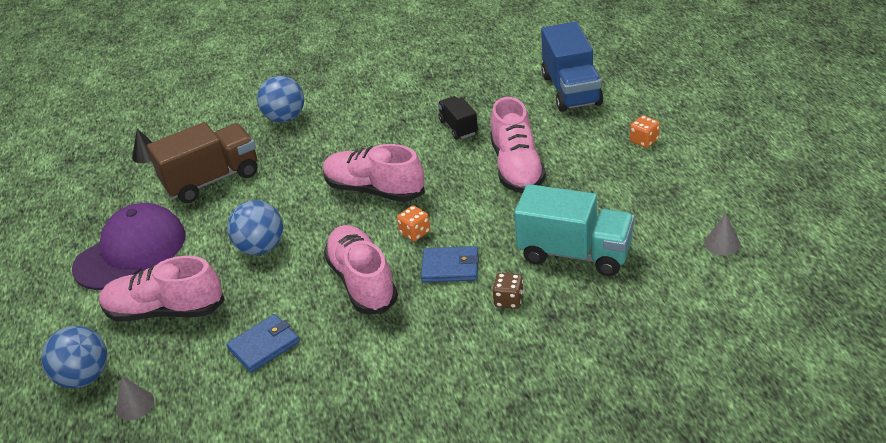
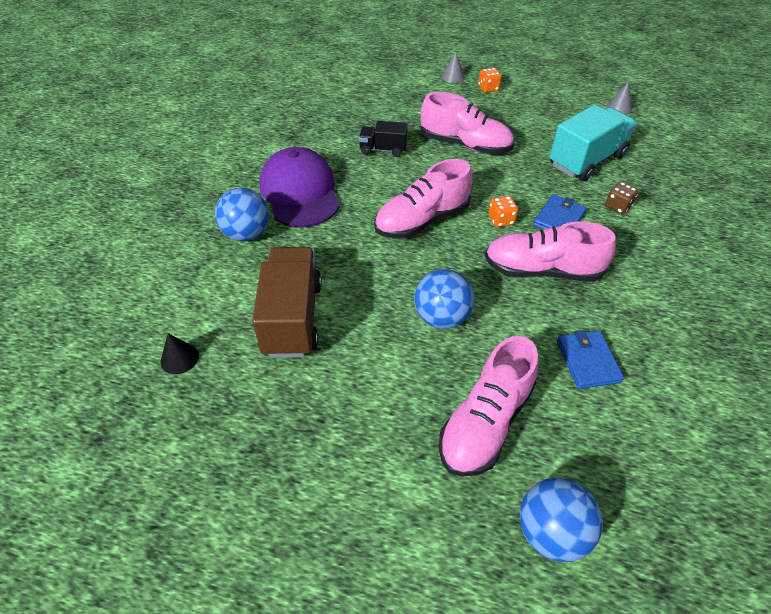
camera: 65 degrees left, 10 degrees up
(131, 251) = (356, 425): purple cap -> purple cap (300, 192)
(135, 404) = (621, 493): grey cone -> grey cone (453, 77)
(571, 90) = (395, 88): blue truck -> none

